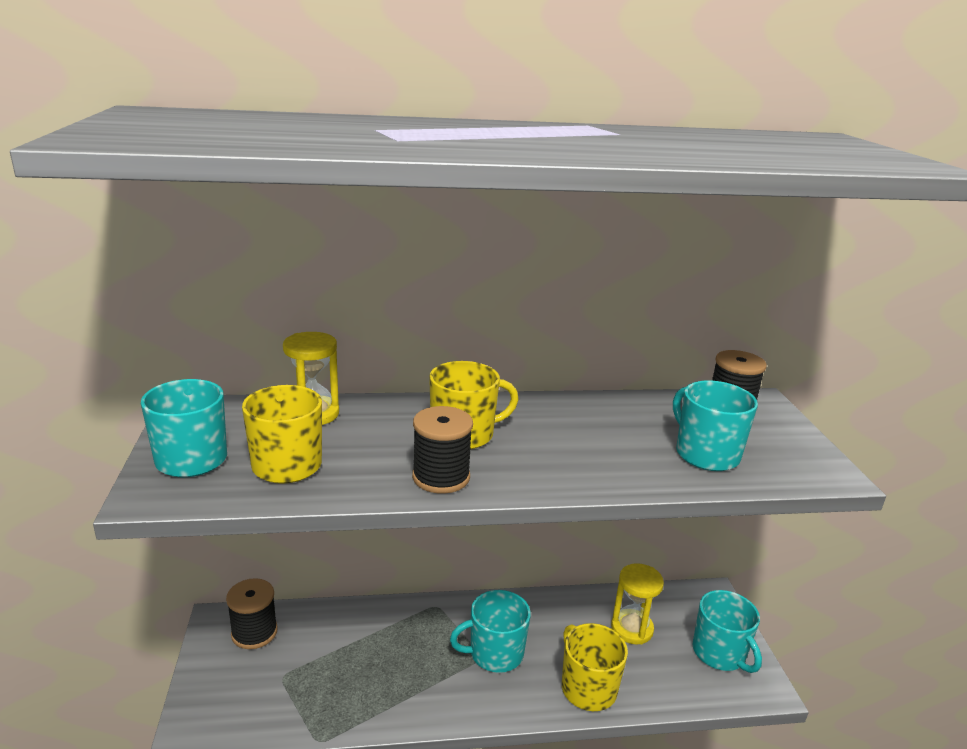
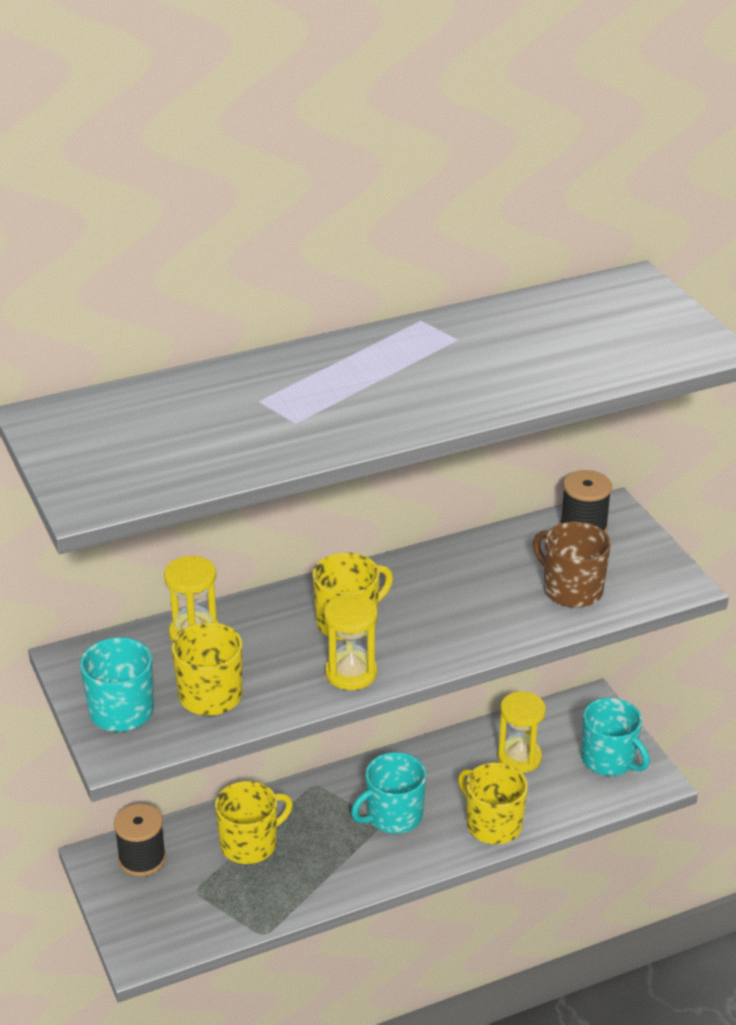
camera: 15 degrees left, 10 degrees up
(354, 645) = (250, 844): none -> yellow mug
(441, 477) = (351, 673): black spool -> yellow hourglass
(706, 454) = (571, 589): turquoise mug -> brown mug

